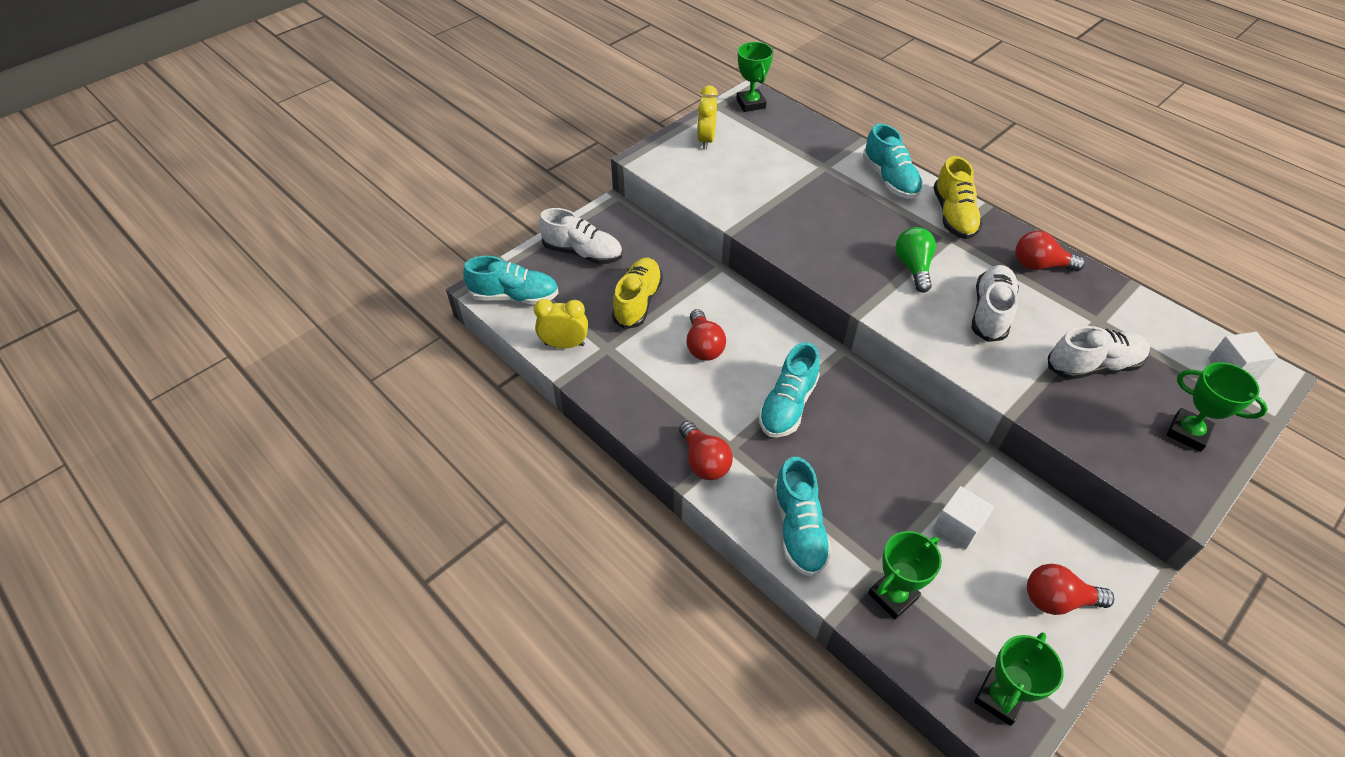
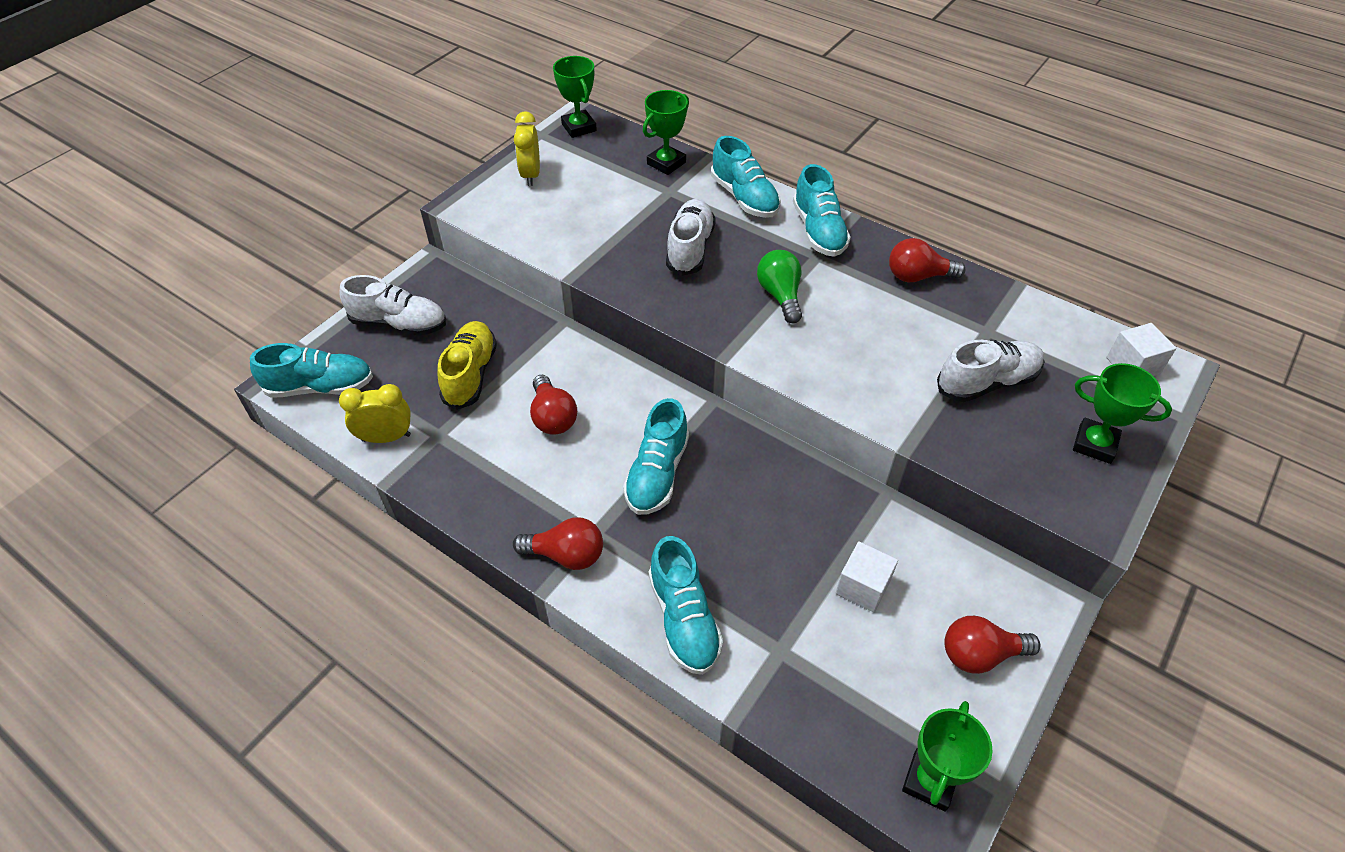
camera: 10 degrees left, 0 degrees up
(704, 461) = (566, 555): red light bulb -> red light bulb turned 45 degrees counterclockwise
(893, 596) = (799, 681): green trophy -> green trophy (666, 163)
(953, 215) = (818, 231): yellow shoe -> turquoise shoe
(990, 312) = (870, 336): white shoe -> white shoe (690, 248)

